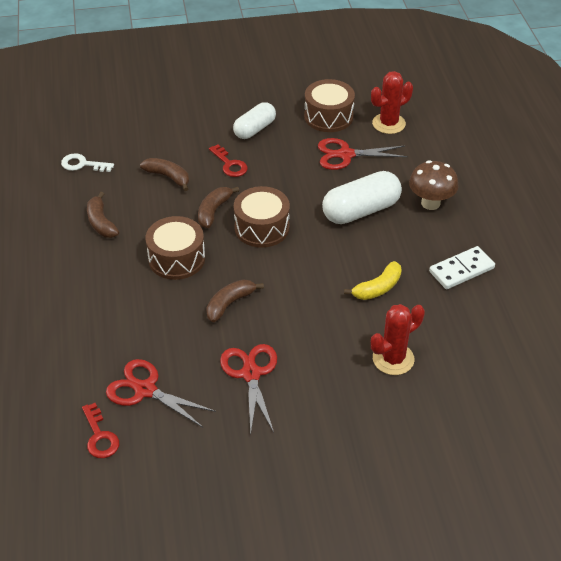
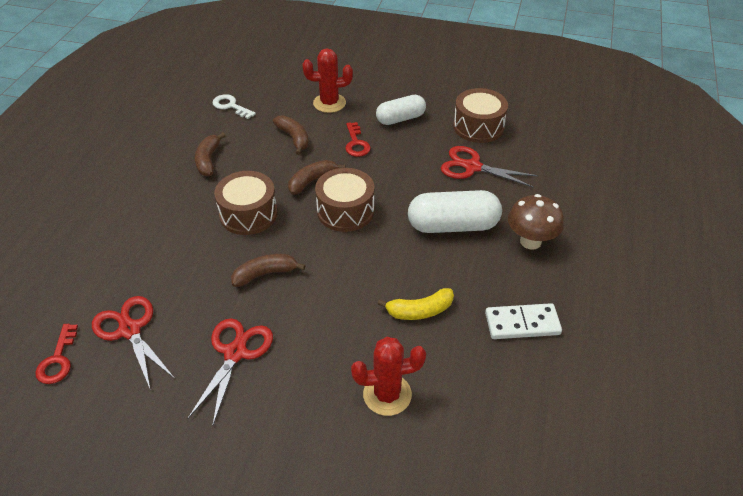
camera: 25 degrees right, 0 degrees up
(388, 124) = (534, 150): red cactus -> red cactus (329, 103)

